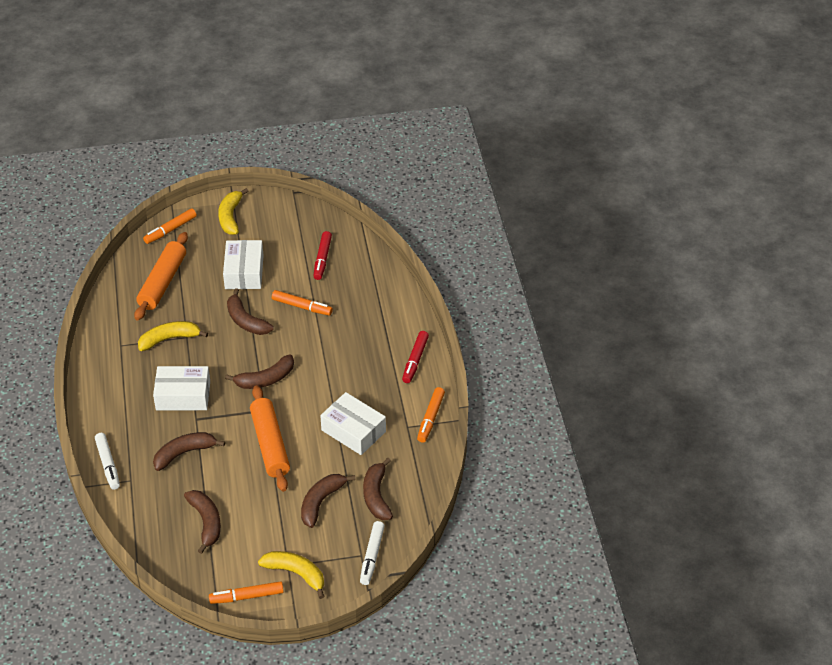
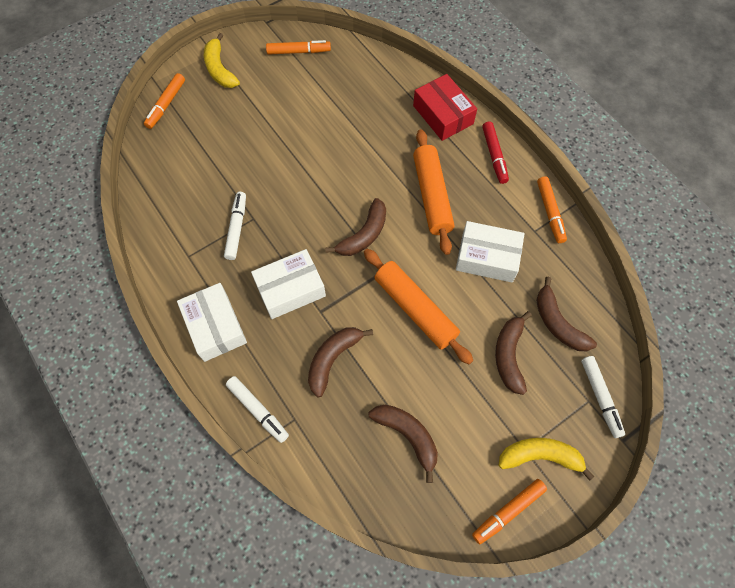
camera: 25 degrees left, 20 degrees up
(162, 282) = (191, 166): orange rolling pin -> orange rolling pin (431, 196)
(169, 339) = (237, 228): yellow banana -> white marker
(244, 272) = (269, 123): white box -> white box (215, 326)
(246, 321) = (303, 176): brown banana -> none
(302, 307) = (350, 140): orange marker -> orange marker (298, 52)
(322, 259) = (337, 81): red marker -> none
(394, 315) = (443, 115): none -> red box

